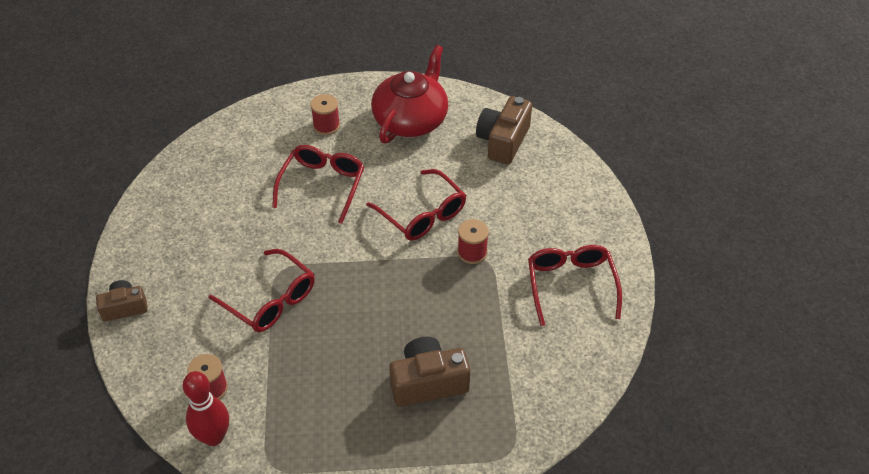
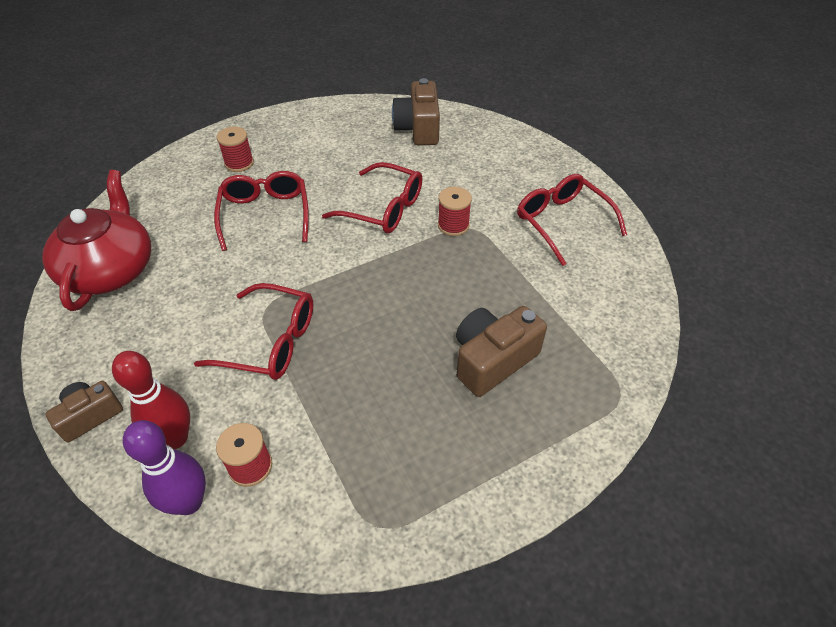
camera: 25 degrees left, 0 degrees up
(161, 395) = (189, 502): none -> purple bowling pin
(213, 437) = (284, 524): red bowling pin -> red bowling pin (175, 438)
(411, 119) = (321, 135): red teapot -> red teapot (111, 269)

